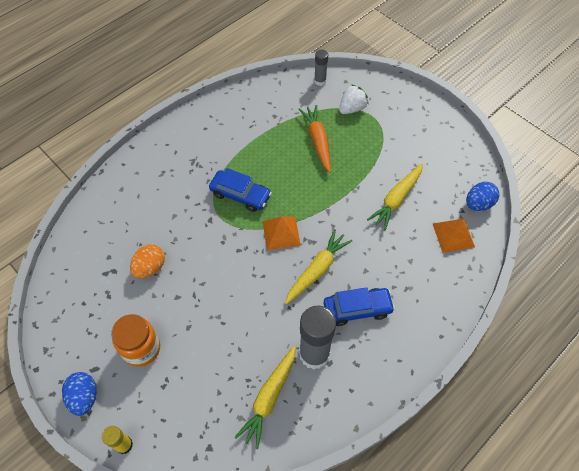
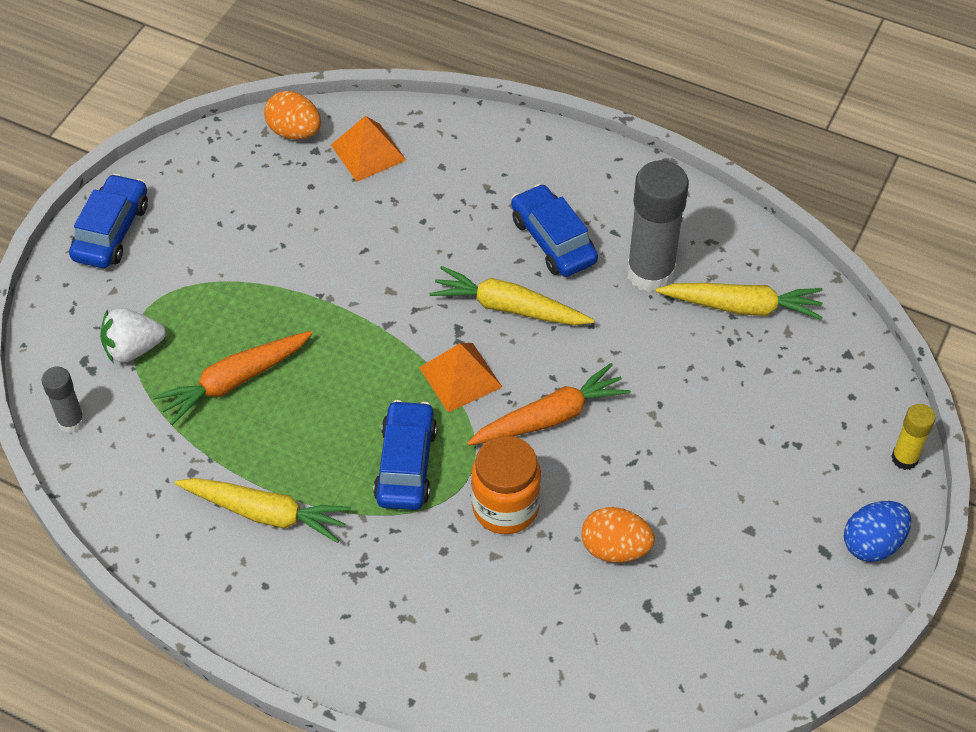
camera: 110 degrees left, 5 degrees down
(141, 349) = (758, 498): orange jar -> orange jar (505, 507)
(238, 265) = (550, 417): none -> orange carrot
(352, 108) = (133, 349): white strawberry -> white strawberry turned 45 degrees counterclockwise
(396, 199) = (326, 236): yellow carrot -> yellow carrot (266, 513)
(428, 114) = (112, 231): none -> blue car
(478, 204) = (294, 132): blue egg -> orange egg

